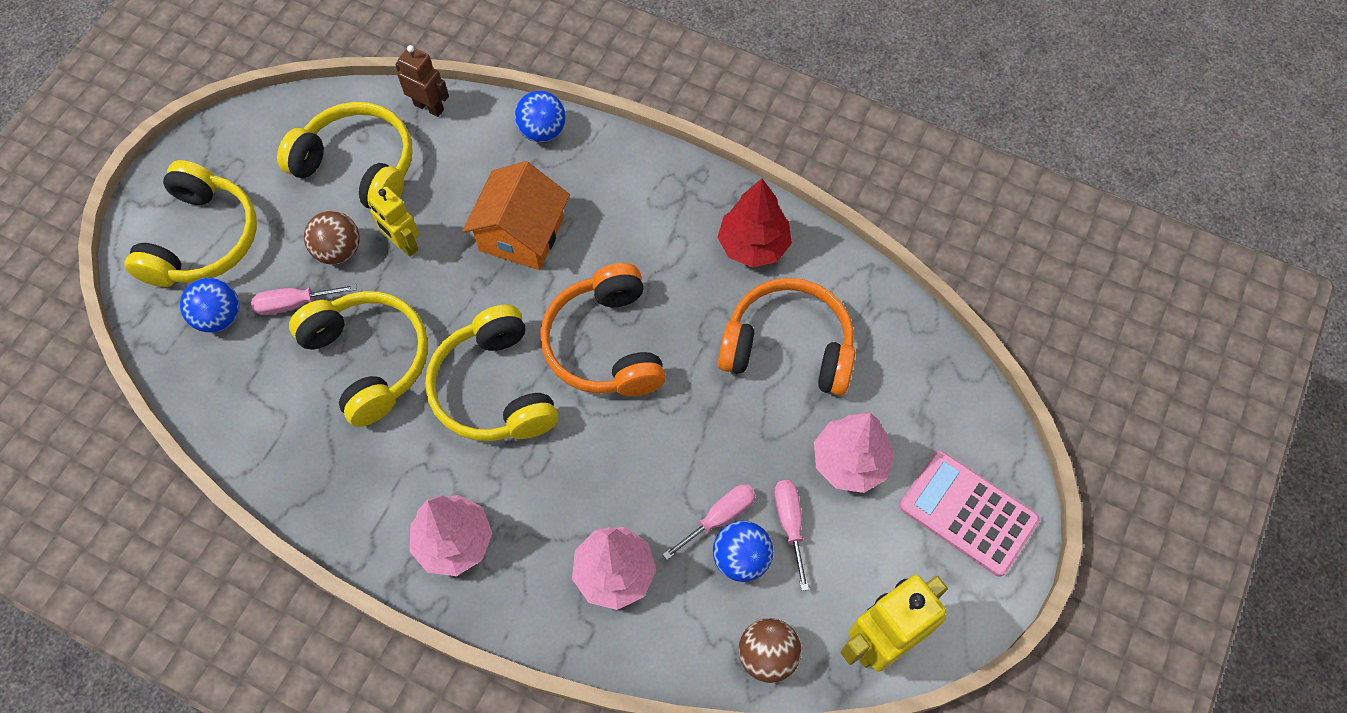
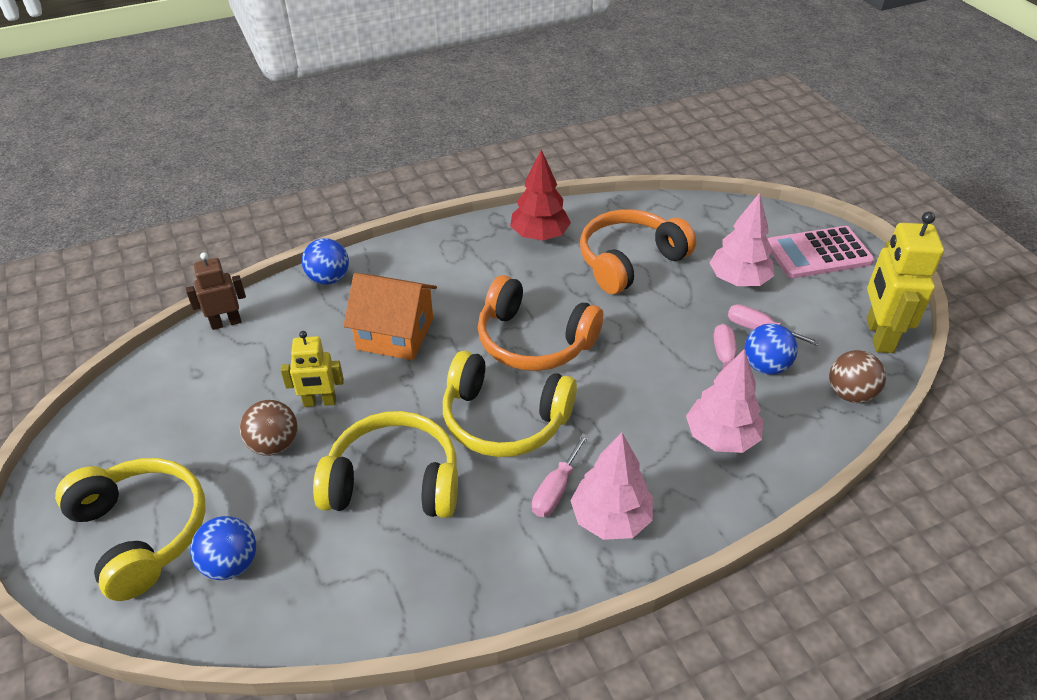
camera: 50 degrees left, 20 degrees down
(294, 304) = (284, 502): pink screwdriver -> pink screwdriver (556, 489)
(358, 167) = (218, 390): yellow headphones -> none
(521, 234) = (395, 334): orange house -> orange house turned 45 degrees counterclockwise

